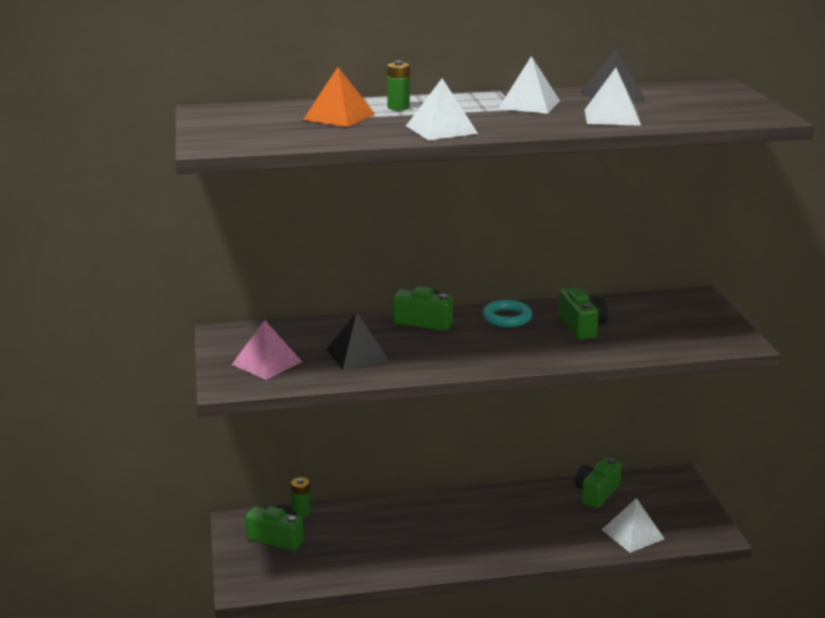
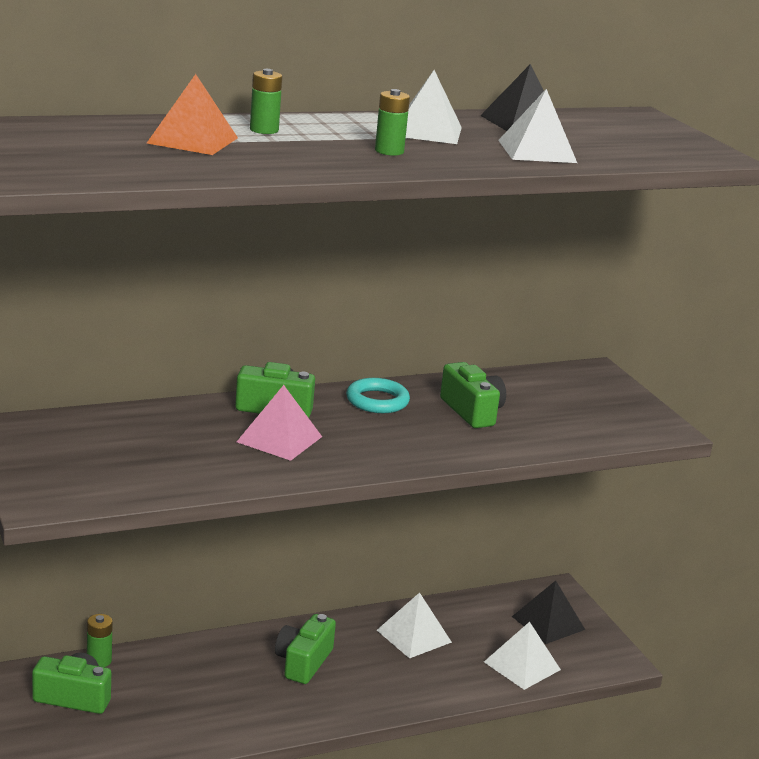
camera: 15 degrees left, 0 degrees up
(267, 363) = (84, 468): pink pyramid -> pink pyramid (279, 439)
(357, 355) = (202, 454): black pyramid -> black pyramid (548, 623)
(441, 129) = (336, 162): white pyramid -> white pyramid (414, 636)
(489, 120) = (389, 151): none -> green battery
(596, 493) = (467, 615): green camera -> green camera (303, 662)

